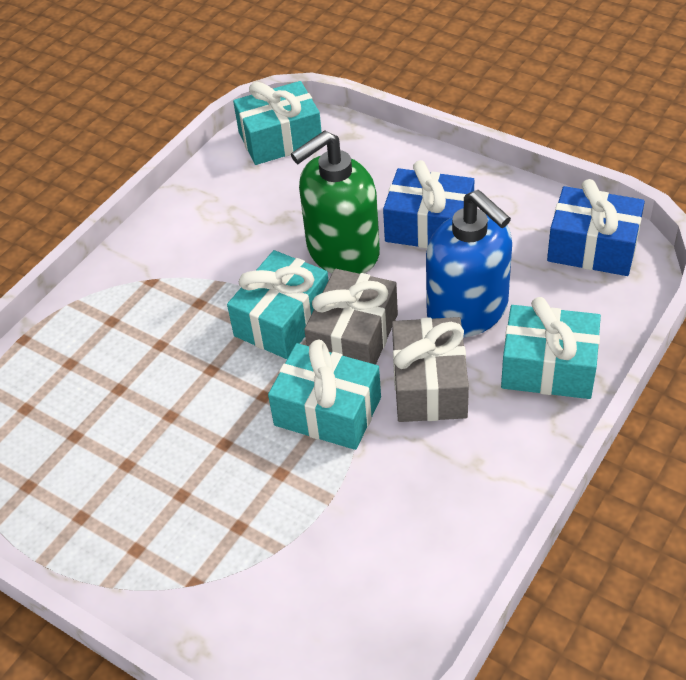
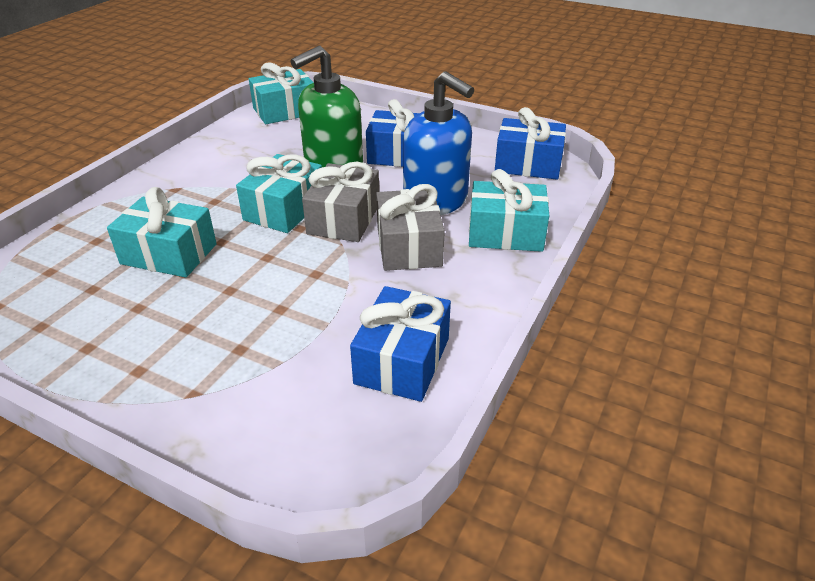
camera: 10 degrees left, 10 degrees down
(327, 411) = (322, 265): turquoise gift -> turquoise gift (169, 254)
(412, 551) = (402, 361): none -> blue gift

